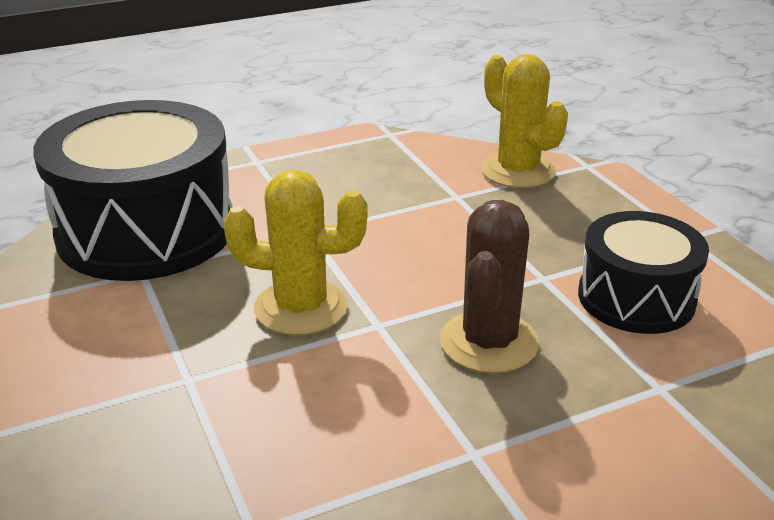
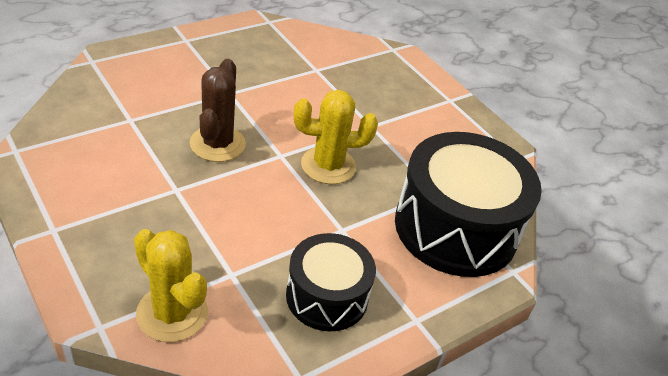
camera: 165 degrees right, 10 degrees up
(636, 298) = (119, 173): black drum -> black drum (327, 296)

